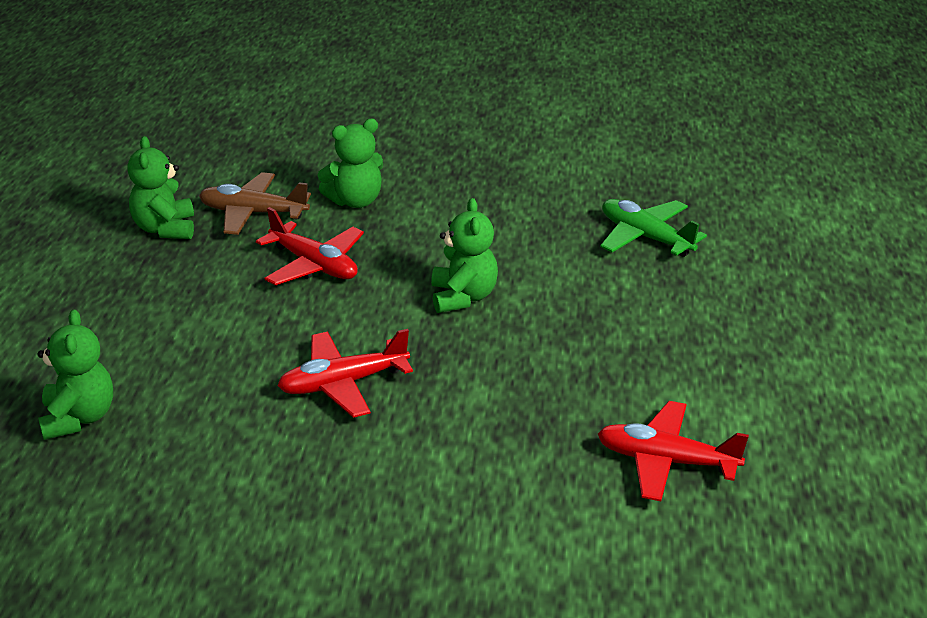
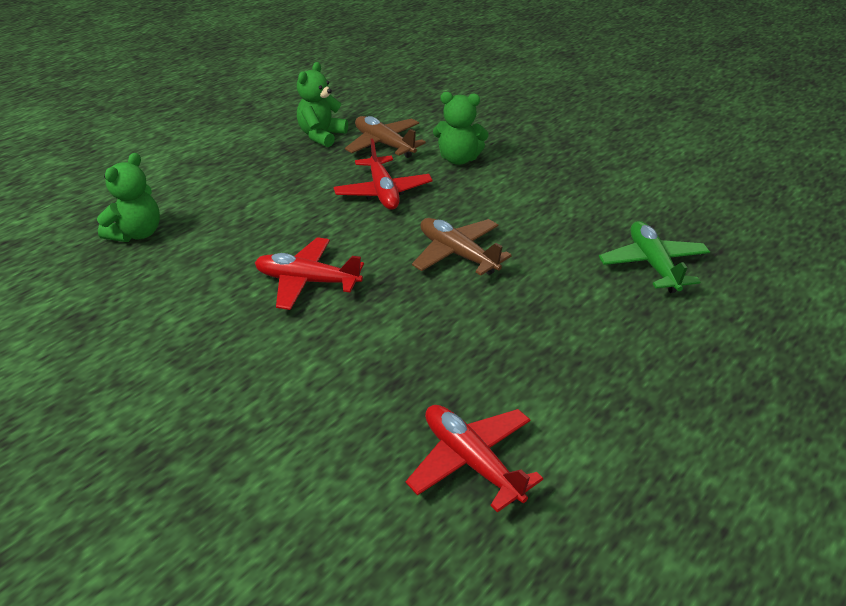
camera: 35 degrees right, 5 degrees up
(463, 297) = (457, 254): green teddy bear -> brown plane

